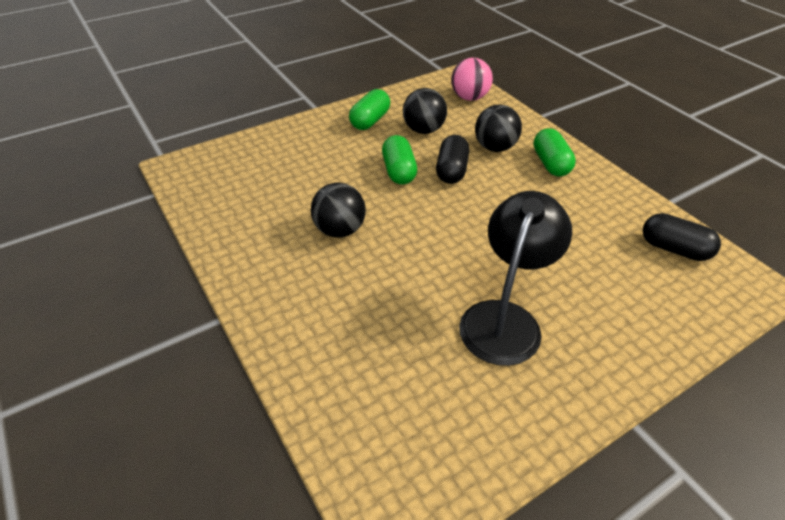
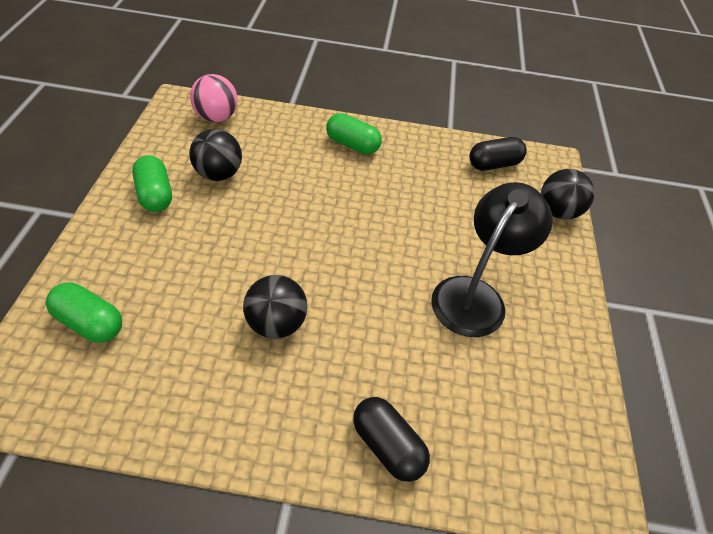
camera: 55 degrees left, 5 degrees up
(399, 171) = (250, 229): green capsule -> green capsule (90, 323)
(451, 170) = (291, 199): black capsule -> black capsule (387, 446)
(495, 147) = (297, 155): black ball -> black ball (557, 212)
(505, 318) = (475, 295): black lamp -> black lamp turned 60 degrees clockwise

